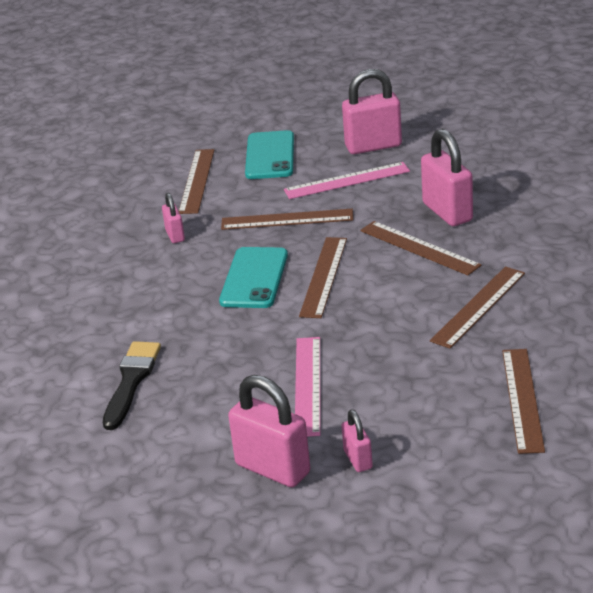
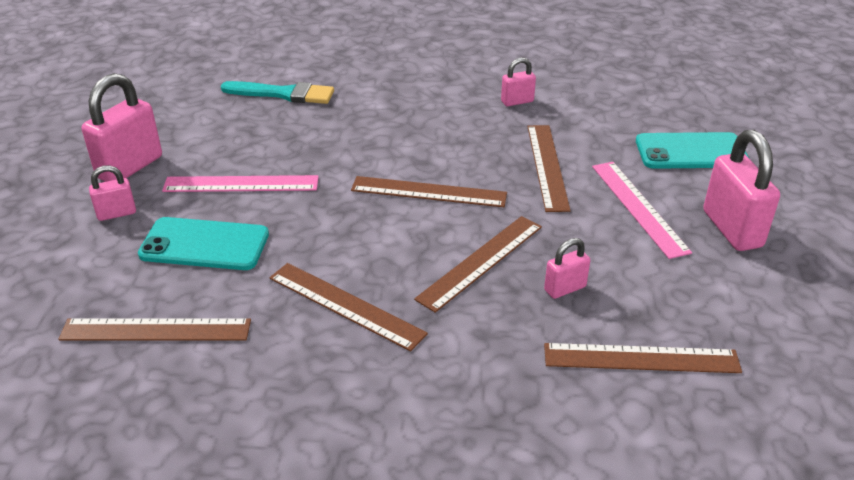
camera: 85 degrees right, 5 degrees up
(131, 381) = (283, 94): black brush -> turquoise brush
(197, 181) = (627, 108): brown ruler -> brown ruler (641, 358)
(254, 278) = (432, 149): turquoise phone -> turquoise phone (204, 244)
(447, 212) = (565, 288): pink padlock -> pink padlock, size x0.53

